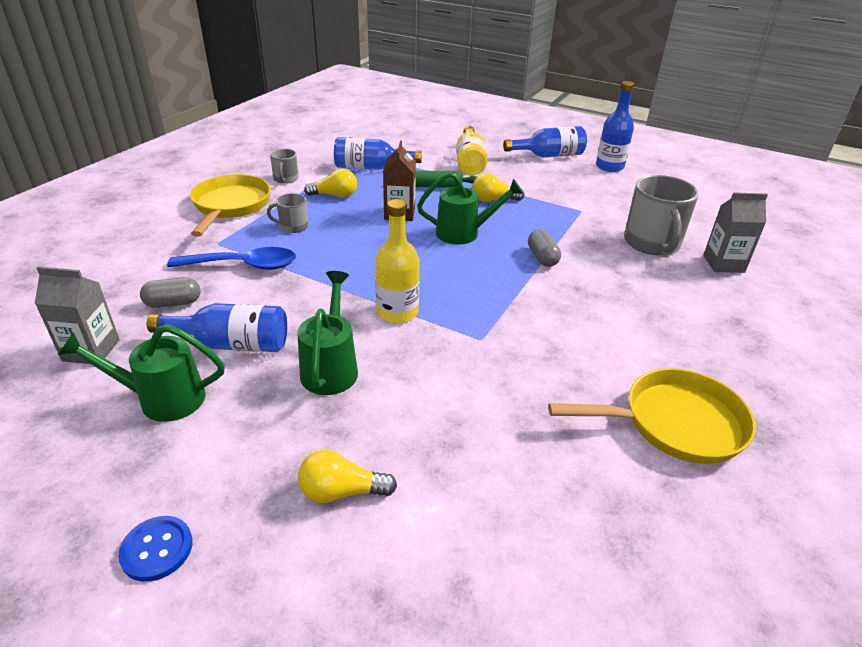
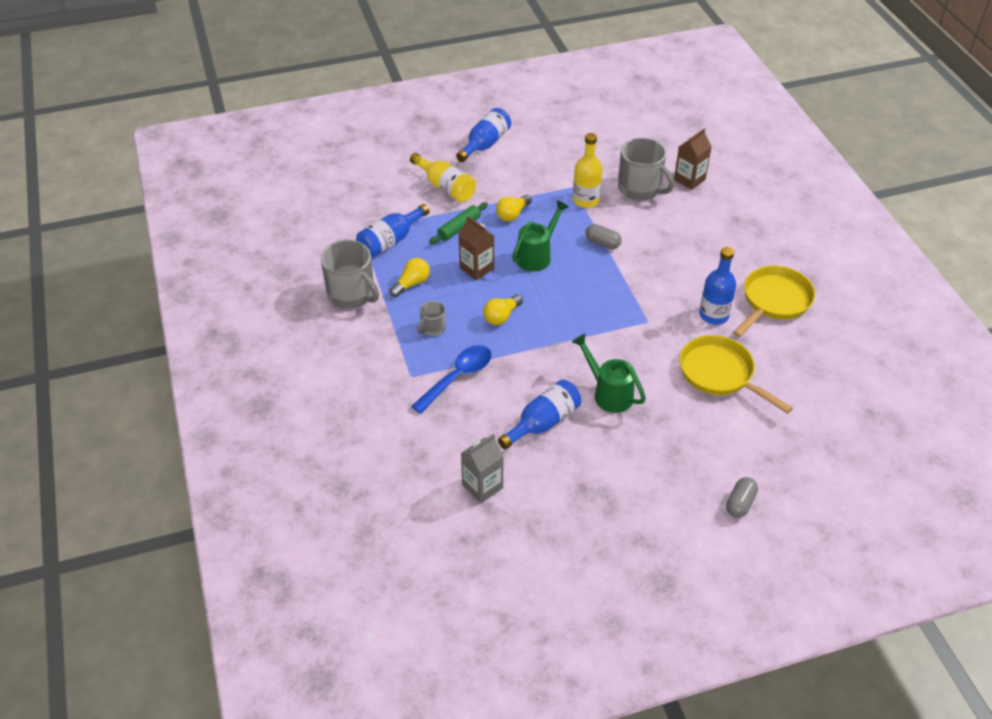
camera: 45 degrees left, 10 degrees up
(157, 549) = (676, 517): blue button -> none
(162, 399) = (565, 473): green watering can -> none
(173, 303) = (468, 429): grey capsule -> grey capsule (740, 503)
(230, 206) = (361, 344): yellow pan -> yellow pan (720, 374)
(286, 179) = (352, 294): grey mug -> grey mug, size x1.98
(341, 491) = (702, 438): yellow light bulb -> yellow light bulb (502, 316)
(397, 312) = (588, 338): yellow bottle -> yellow bottle (586, 200)
(609, 166) = (536, 130): blue bottle -> blue bottle (714, 315)
(723, 264) = (689, 179): grey carton -> brown carton

